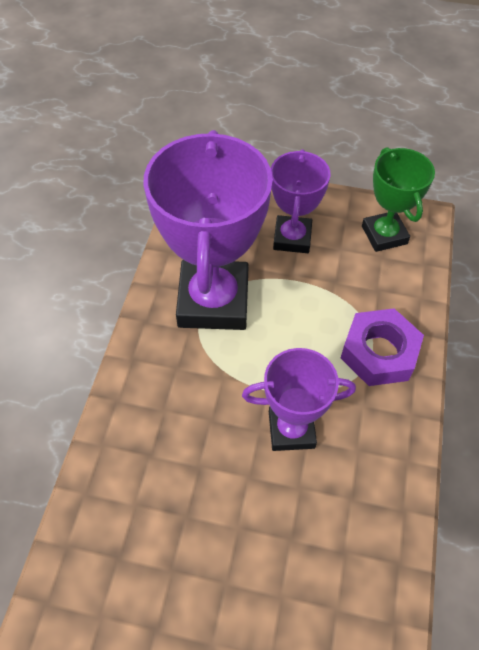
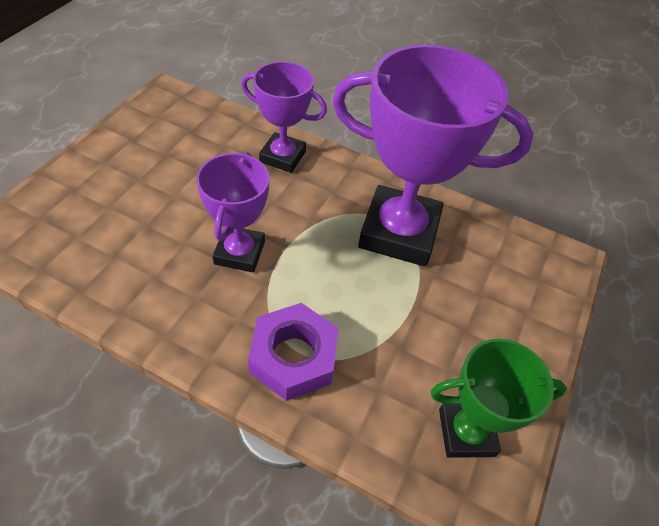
camera: 100 degrees right, 5 degrees down
(292, 238) = (473, 324): purple trophy -> purple trophy (282, 157)

